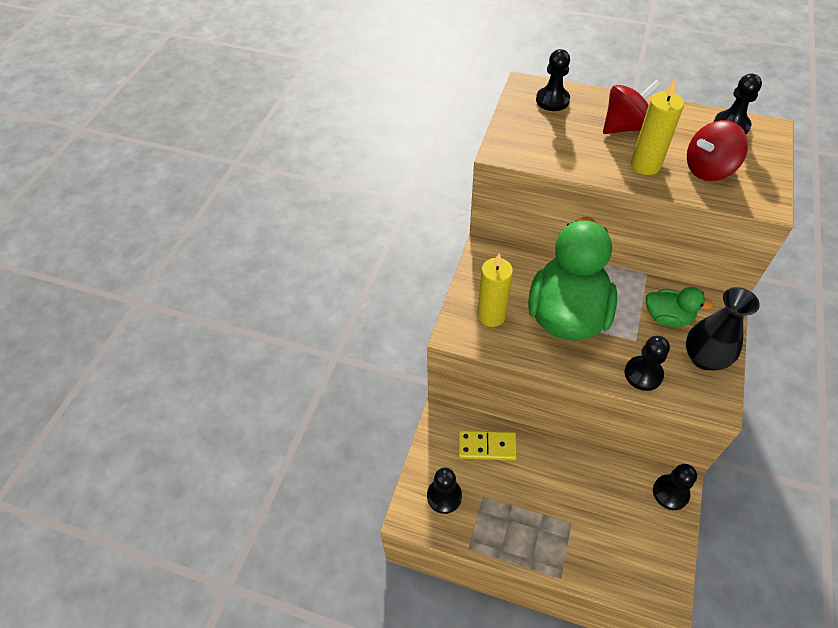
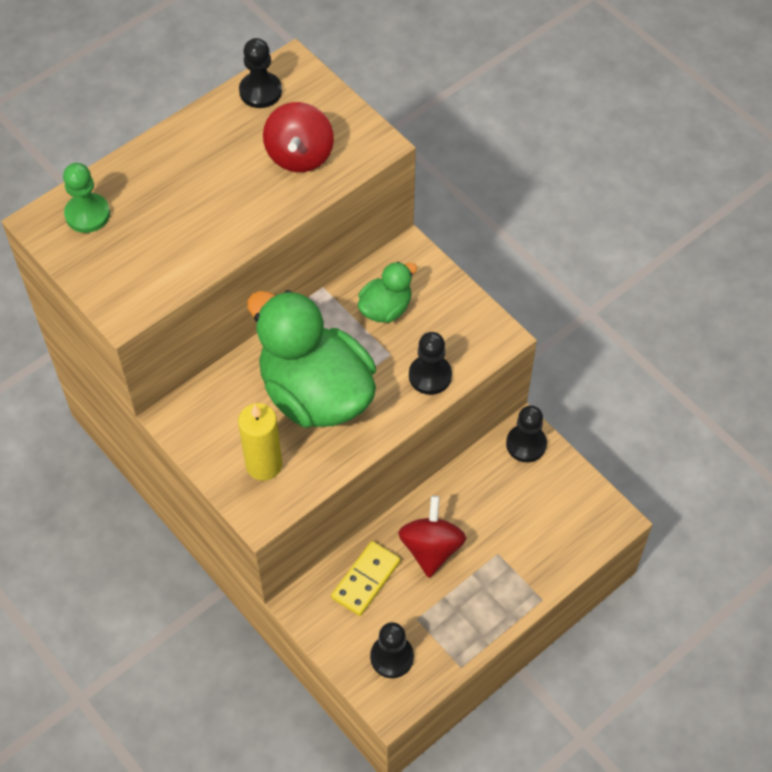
camera: 60 degrees left, 5 degrees up
(552, 100) = (87, 214): black pawn -> green pawn
(625, 127) = (185, 179): red spinning top -> red spinning top (431, 548)
(645, 165) = (251, 201): yellow candle -> none
(704, 358) = (450, 312): black vase -> none

